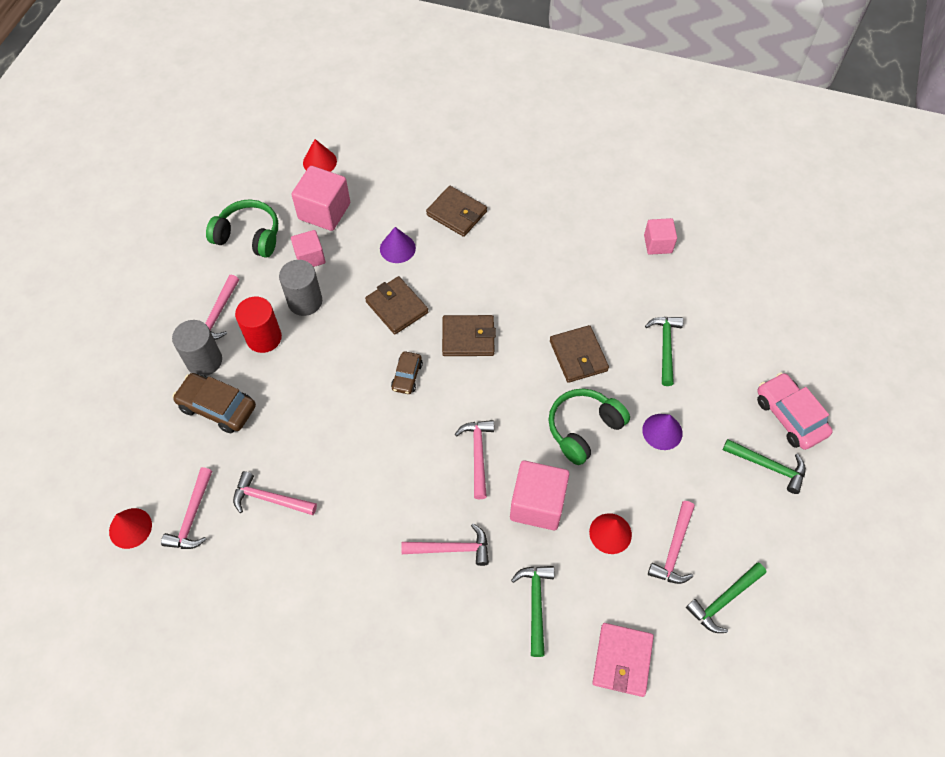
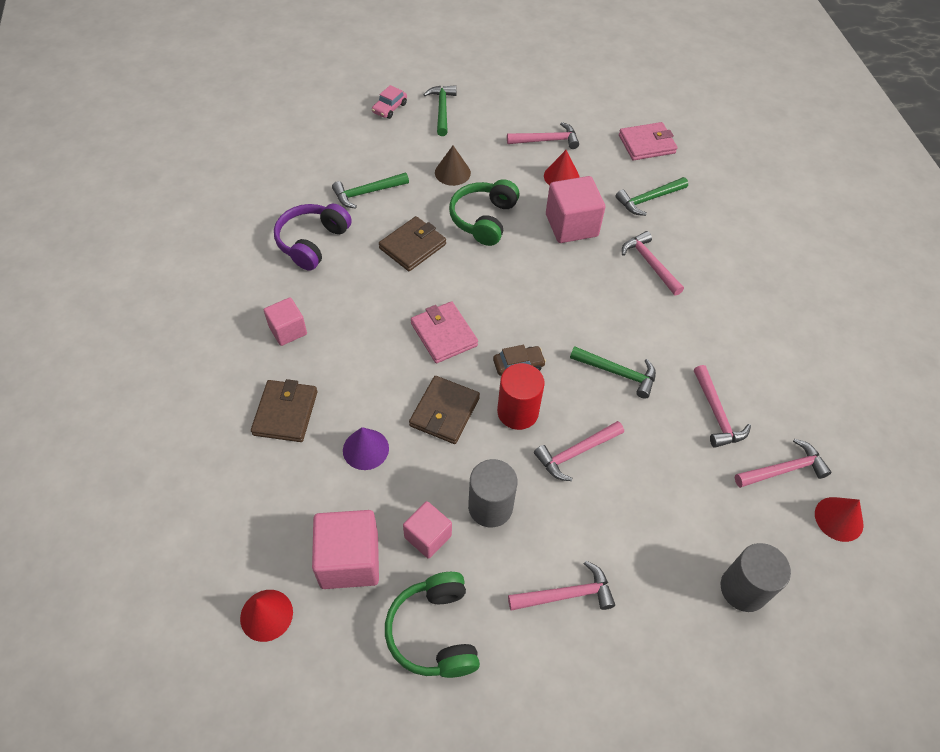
camera: 120 degrees left, 5 degrees down
(204, 361) = (629, 569): grey cylinder -> grey cylinder (743, 589)
(217, 407) = (669, 519): brown car -> none
(264, 338) = (561, 523): red cylinder -> red cylinder (517, 412)
(468, 338) = (444, 334): brown wallet -> pink wallet
(478, 455) = (558, 279): pink hammer -> pink hammer (576, 453)
(584, 429) = (484, 219): green headphones -> green headphones turned 90 degrees clockwise
(620, 284) = (312, 242): none -> purple headphones
(658, 244) = (247, 230): pink cube -> pink cube (288, 330)
(662, 431) = (452, 172): purple cone -> brown cone
(724, 600) = (563, 108): green hammer -> green hammer (617, 373)
(789, 416) = (389, 108): pink car -> pink car, size x0.59

